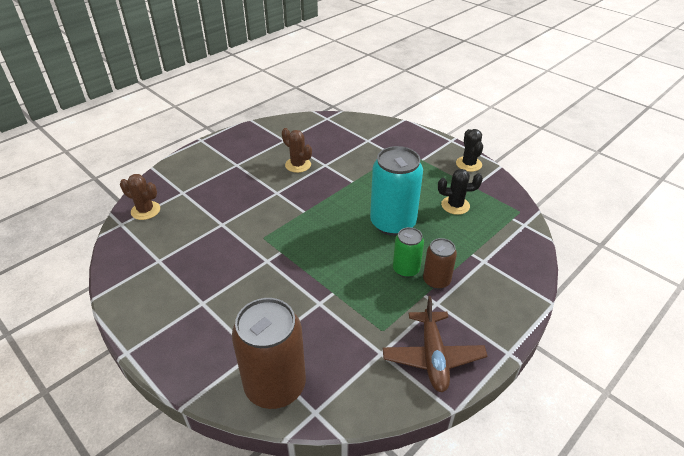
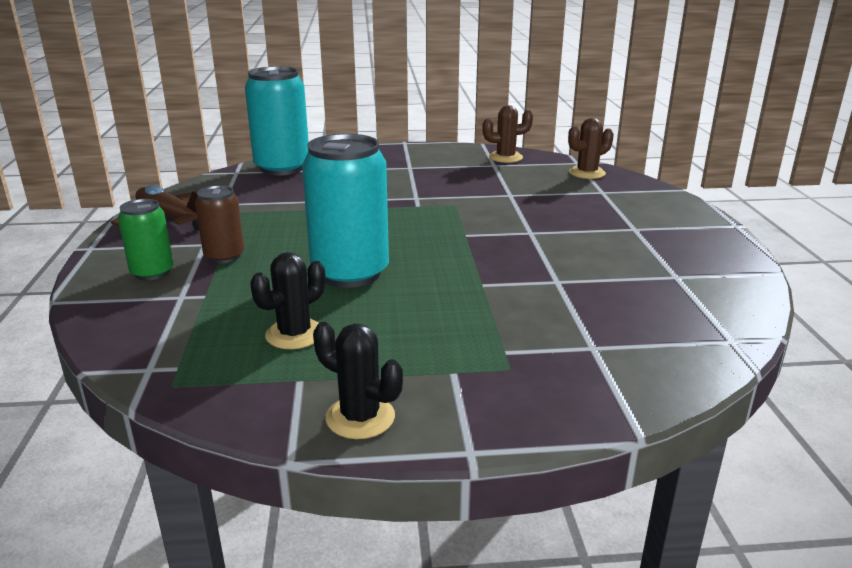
camera: 130 degrees right, 15 degrees down
(275, 385) = (282, 168): brown can -> turquoise can
(298, 165) = (581, 263): brown cactus -> brown cactus (505, 157)
(406, 269) = (271, 249): green can -> green can (152, 272)

